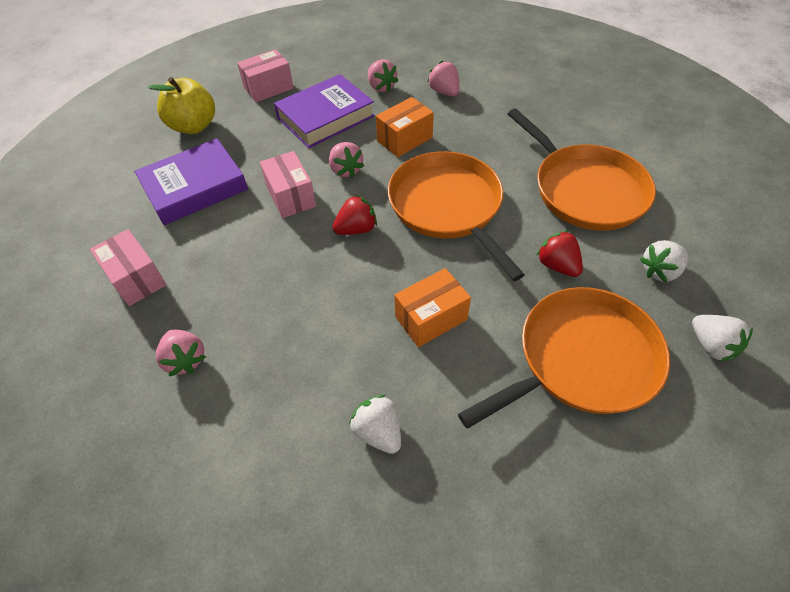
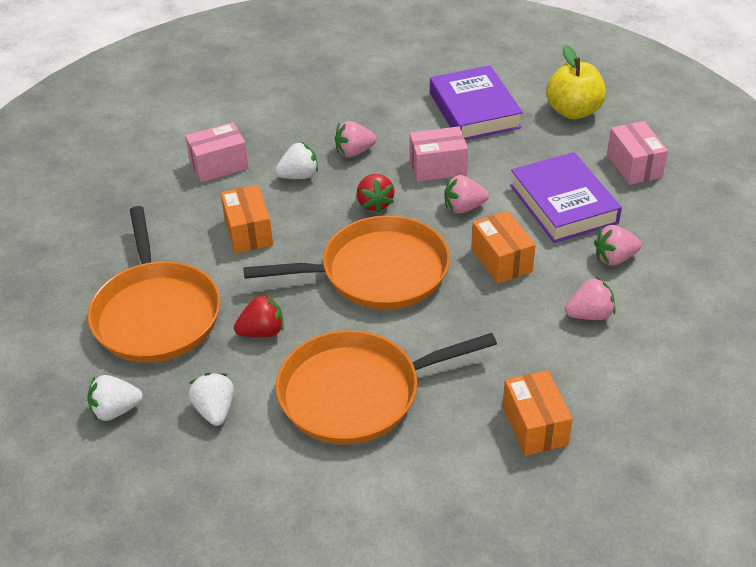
camera: 105 degrees right, 10 degrees down
(136, 278) = (373, 80): pink box -> pink box (219, 165)
(185, 359) = (281, 103): pink strawberry -> pink strawberry (354, 152)
(378, 432) = (167, 187): white strawberry -> white strawberry (299, 176)
(557, 103) = (534, 426): none -> orange box

